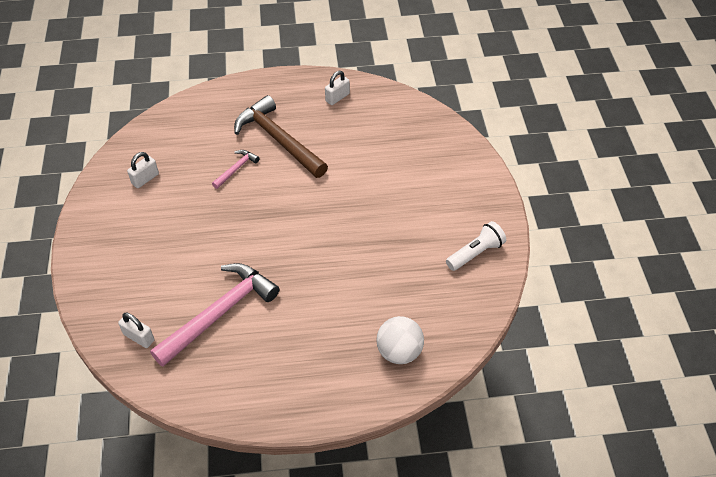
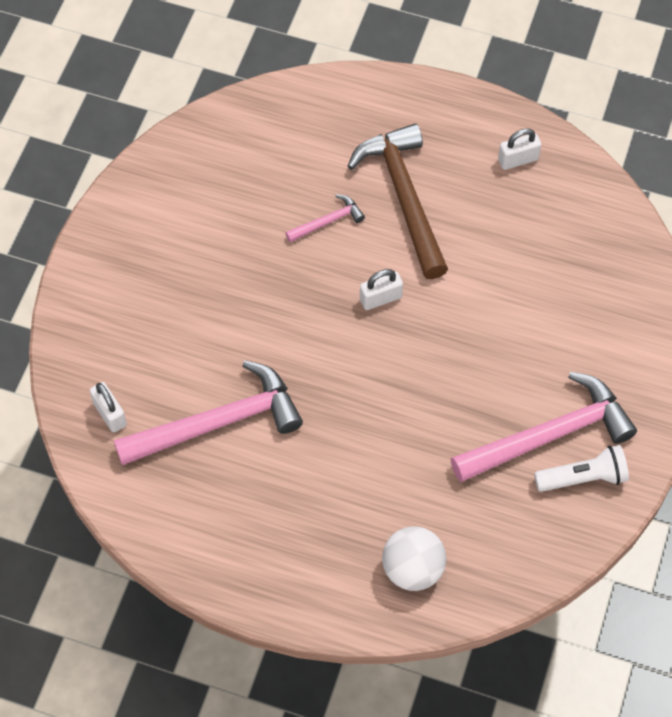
camera: 25 degrees right, 10 degrees up
(145, 179) = (204, 190): white padlock -> white padlock (380, 298)
(441, 237) = (550, 435): none -> pink hammer

